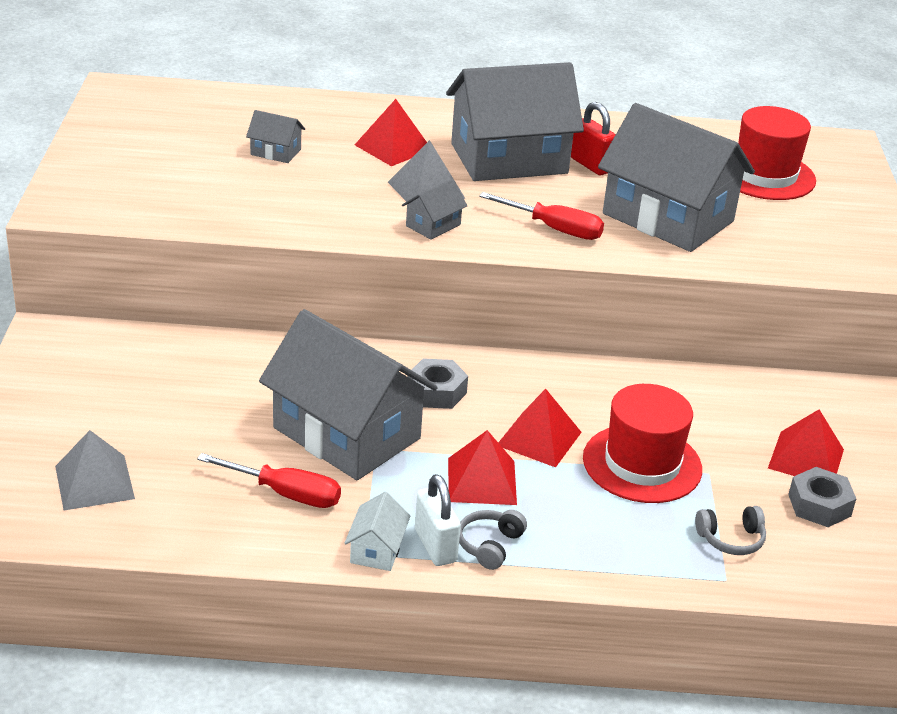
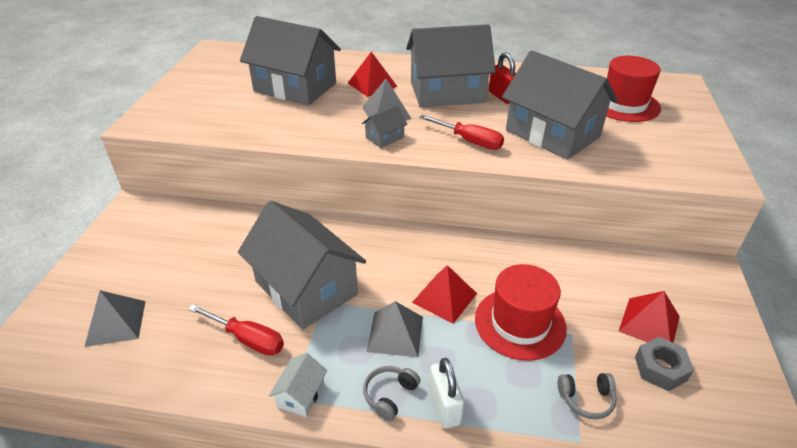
camera: 10 degrees right, 5 degrees up
(275, 152) = (295, 87): grey house -> grey house, size x2.45
(435, 546) = (347, 394): white padlock -> white padlock (444, 406)
(436, 392) = (378, 256): grey nut -> none
(482, 481) = (395, 333): red pyramid -> grey pyramid

